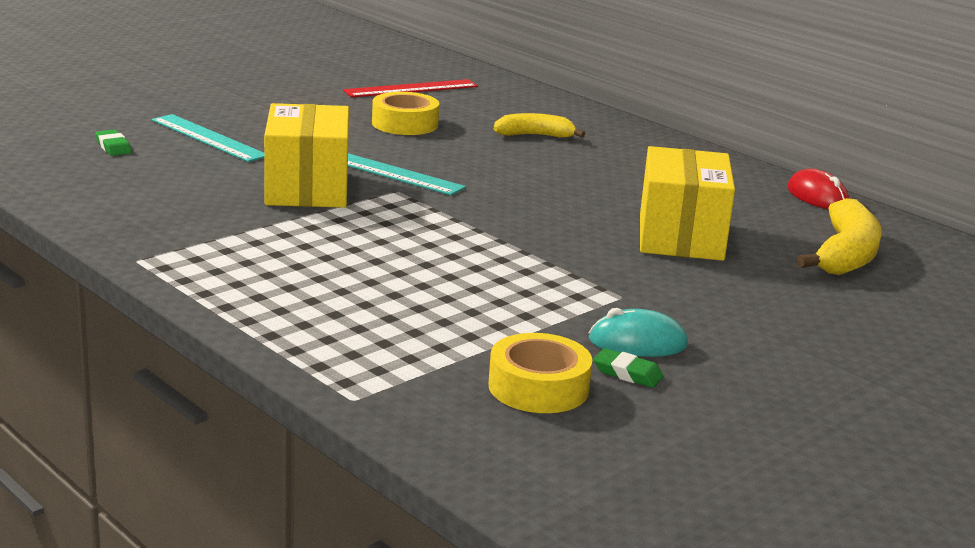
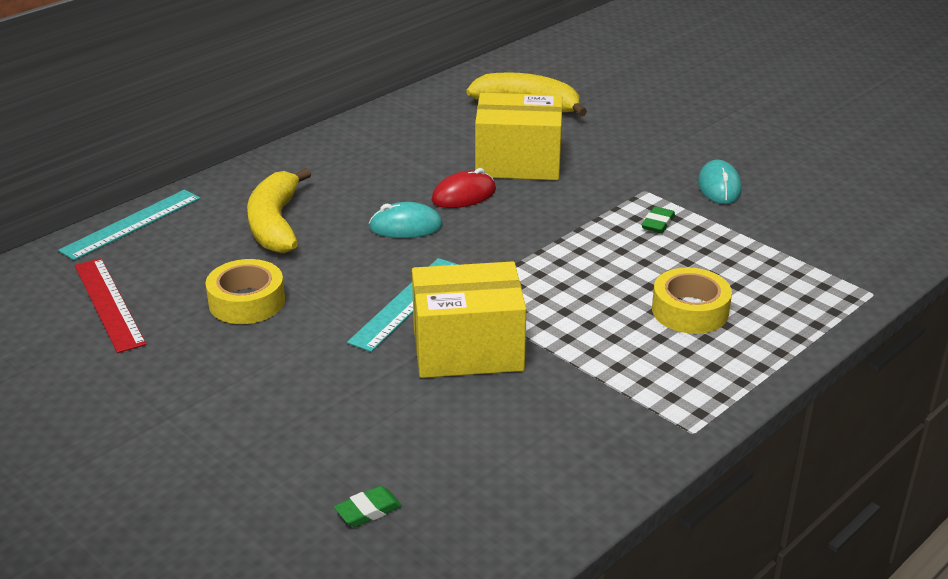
camera: 90 degrees left, 10 degrees up
(208, 138) = (319, 437): turquoise ruler -> turquoise ruler (131, 224)
(530, 180) = (406, 227): none -> turquoise mouse
(535, 135) = (275, 224): yellow banana -> yellow banana, size x1.56
(538, 387) = (808, 223): yellow tape -> yellow tape (690, 311)
(627, 373) = (767, 192): green eraser -> green eraser (658, 223)
(817, 197) = (410, 104): red mouse -> red mouse (464, 195)

